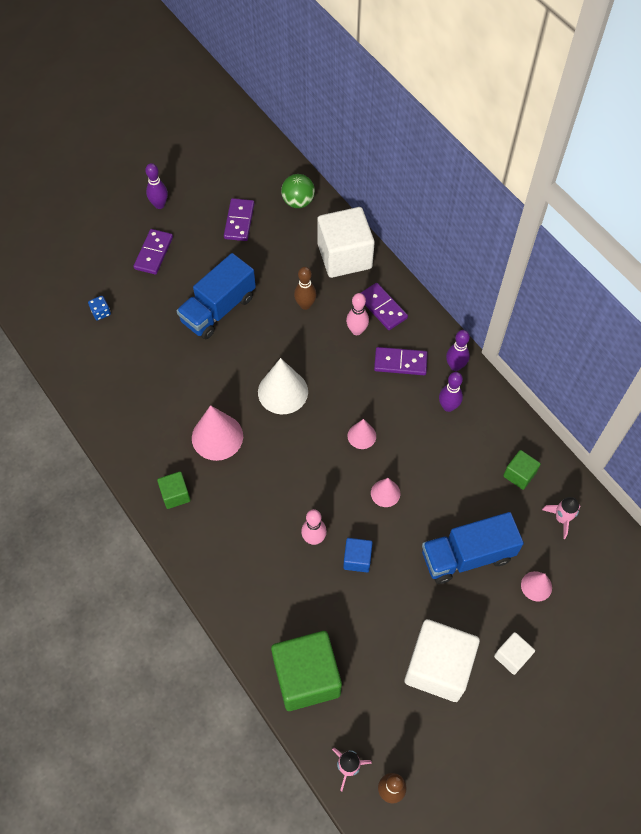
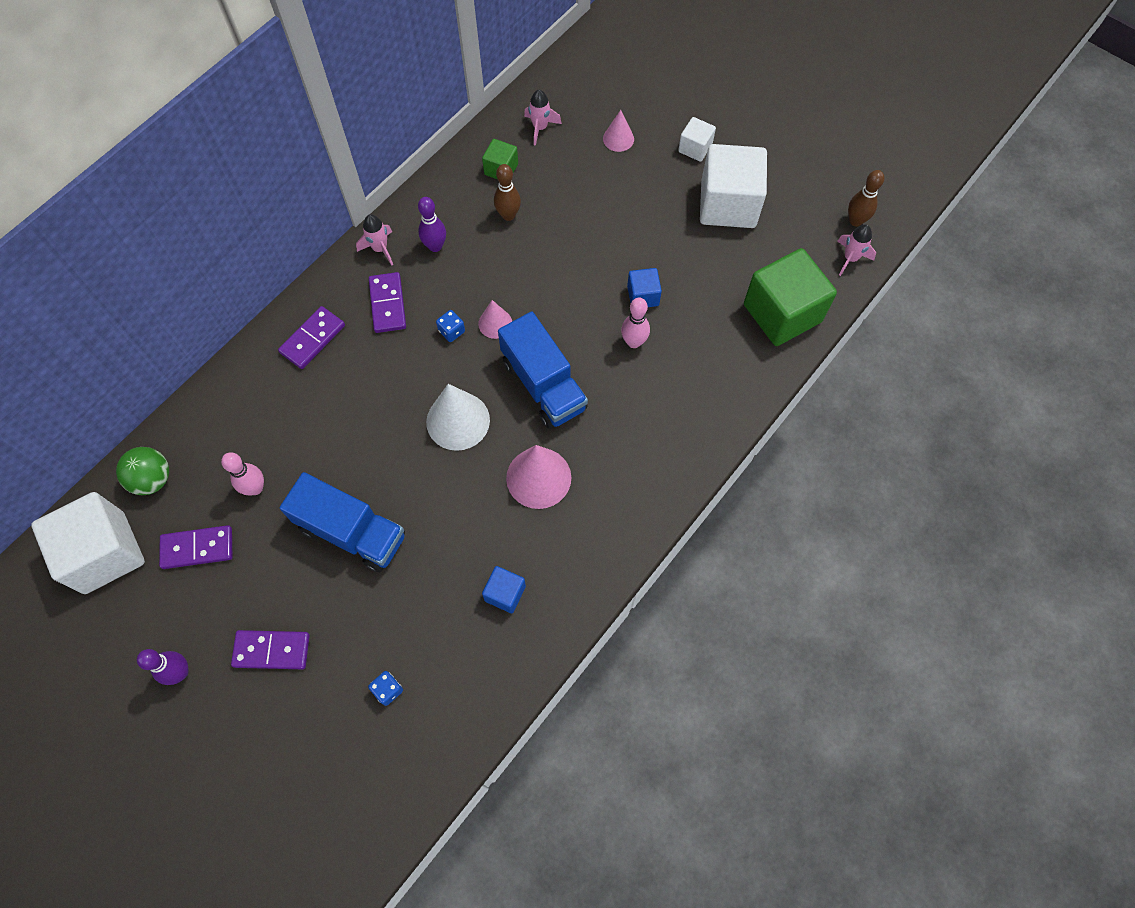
camera: 105 degrees left, 5 degrees up
(137, 394) = (505, 593): none -> blue cube
(175, 495) = (627, 502): green cube -> none
(305, 305) = (325, 427): brown bowling pin -> brown bowling pin (508, 215)
(344, 256) = (239, 399): white cube -> white cube (105, 553)
(357, 330) = (352, 360): pink bowling pin -> pink bowling pin (255, 488)
(363, 403) = (451, 331): none -> blue dice
(385, 493) = (559, 285): pink cone -> none
(455, 366) = (380, 249): purple bowling pin -> pink rocket
(467, 556) = (606, 199): blue truck -> blue truck (543, 385)

